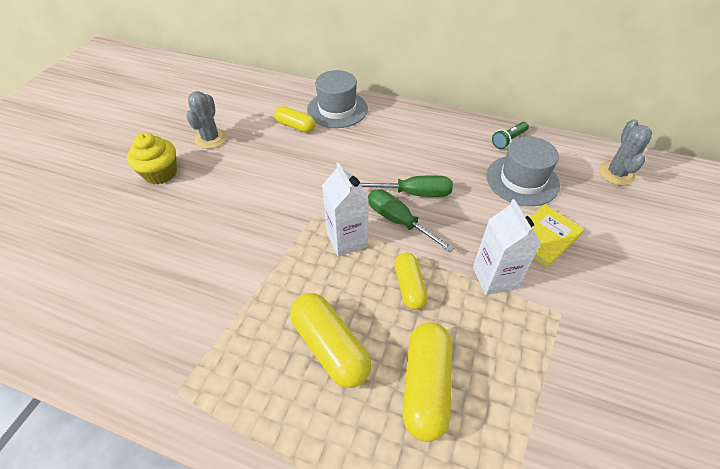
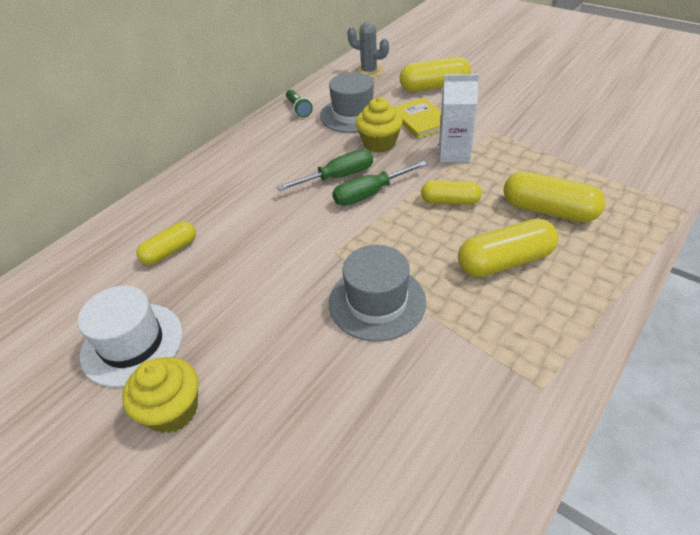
camera: 70 degrees left, 5 degrees down
(210, 139) = (132, 344): grey cactus -> white hat
(337, 109) = (165, 210): grey hat -> grey hat (377, 302)
(347, 240) = (380, 232): white carton -> none
(414, 193) = (338, 177): green screwdriver -> green screwdriver turned 45 degrees clockwise
(482, 211) = (379, 143): none -> yellow cupcake
(624, 237) = (434, 87): none -> yellow capsule

